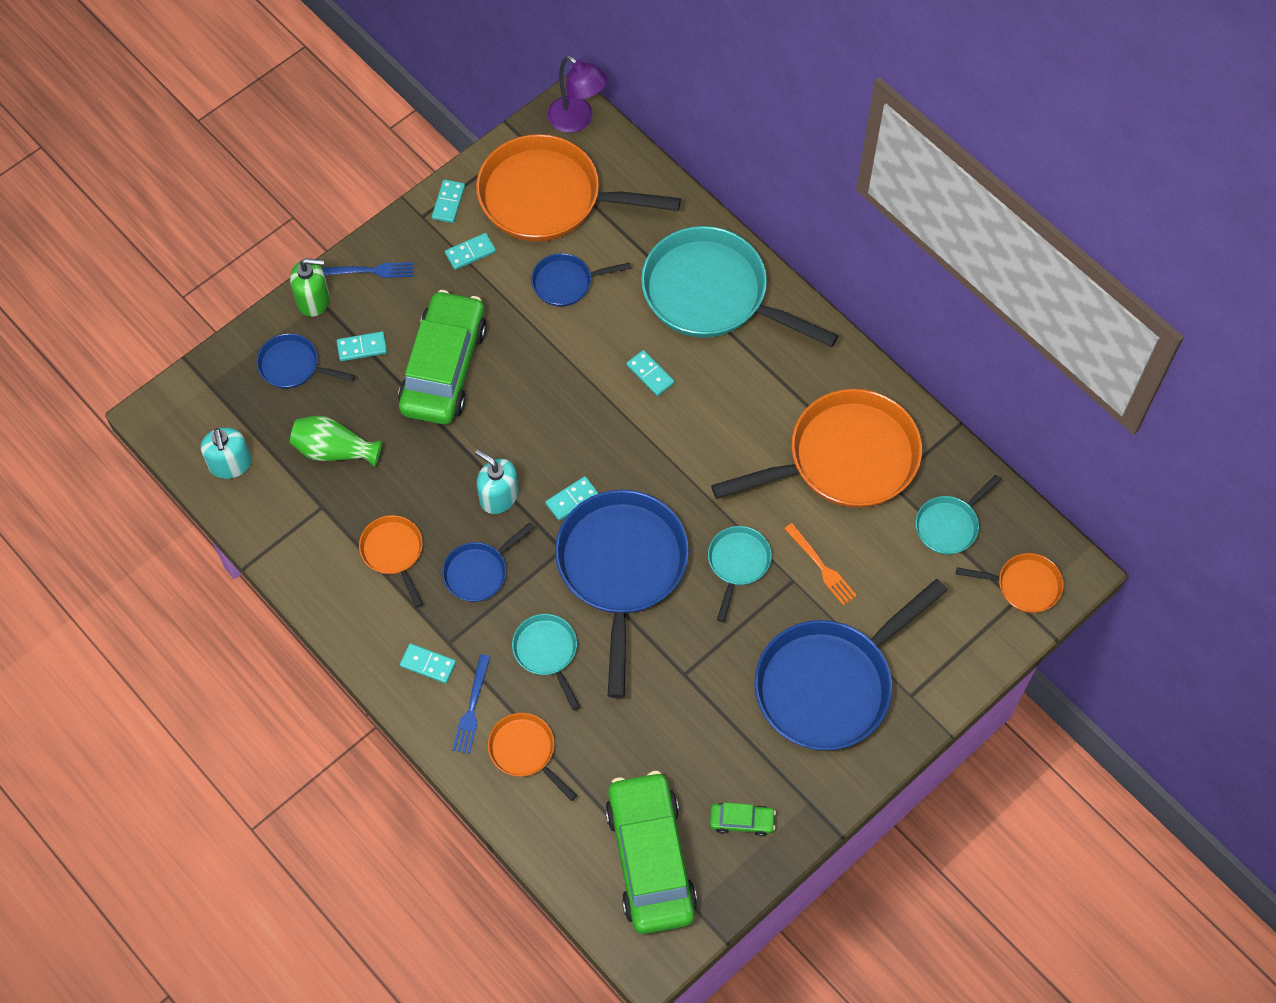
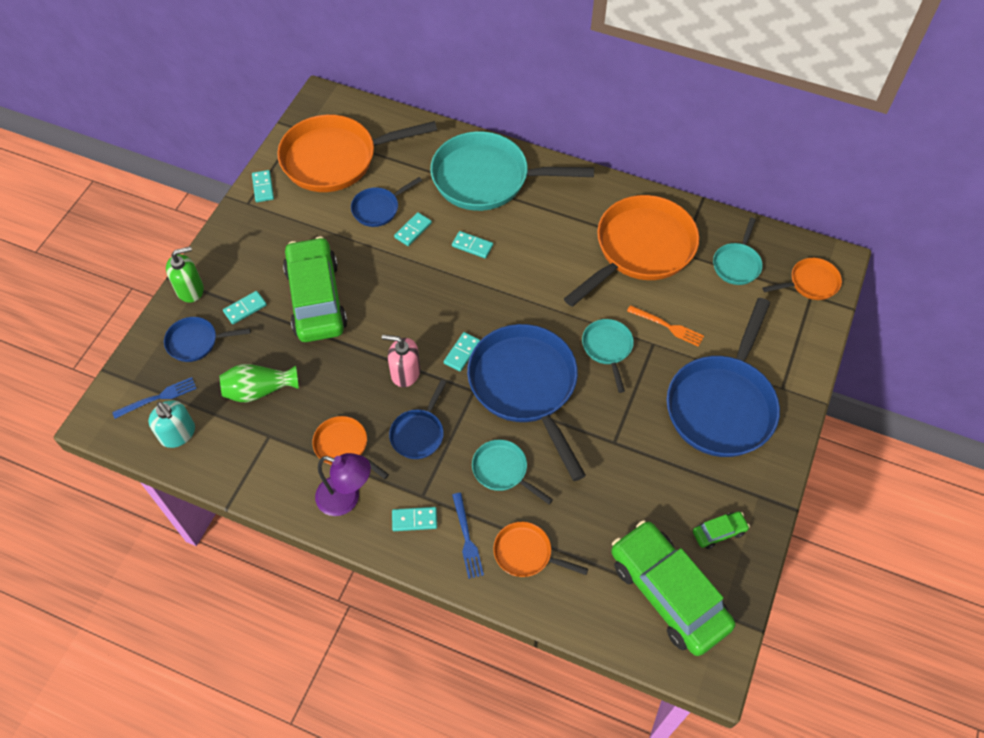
camera: 25 degrees left, 5 degrees down
(370, 271) = (226, 253): blue fork -> blue fork (158, 397)
(470, 252) = (296, 214): turquoise domino -> turquoise domino (413, 230)
(498, 496) = (405, 372): turquoise soap dispenser -> pink soap dispenser
(577, 120) = (331, 104): purple lamp -> purple lamp (346, 499)

